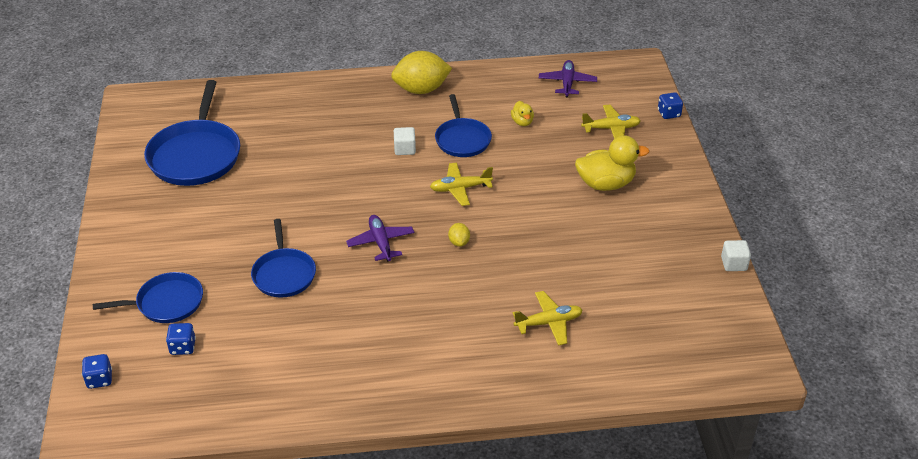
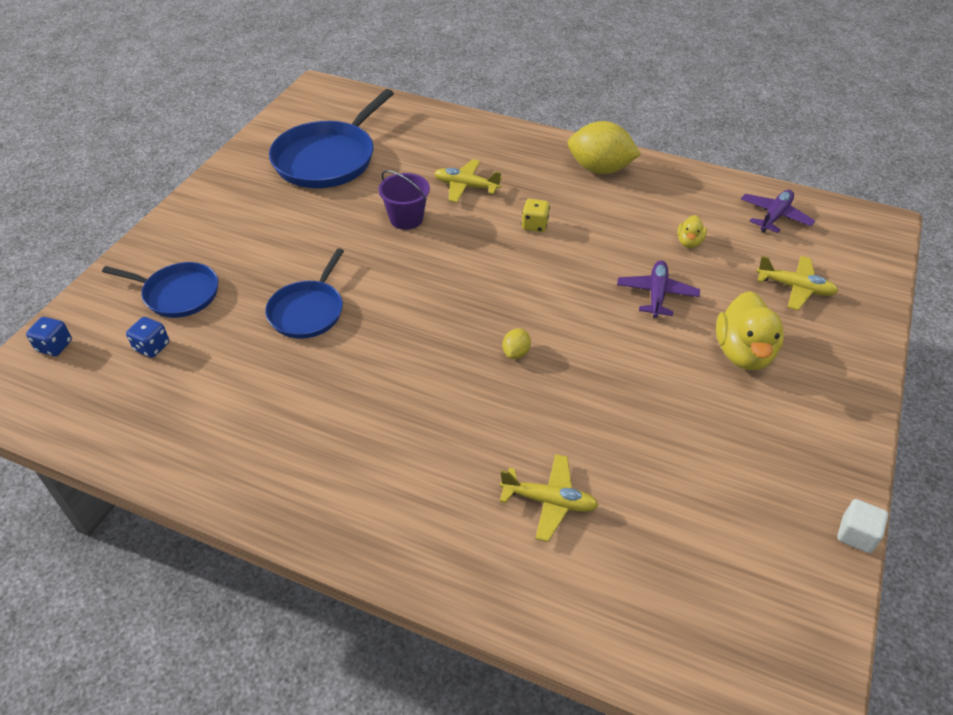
camera: 30 degrees right, 5 degrees up
(302, 179) = (406, 219): none -> purple bucket
(381, 242) = (431, 318): purple plane -> purple plane (656, 294)
(404, 149) = (535, 225): white cube -> yellow dice
(460, 188) = (563, 291): yellow plane -> yellow plane (466, 186)
(462, 139) = (606, 237): blue pan -> none
(605, 184) = (743, 353): yellow duck -> yellow duck turned 75 degrees clockwise
(669, 114) = (885, 296): blue dice -> none

